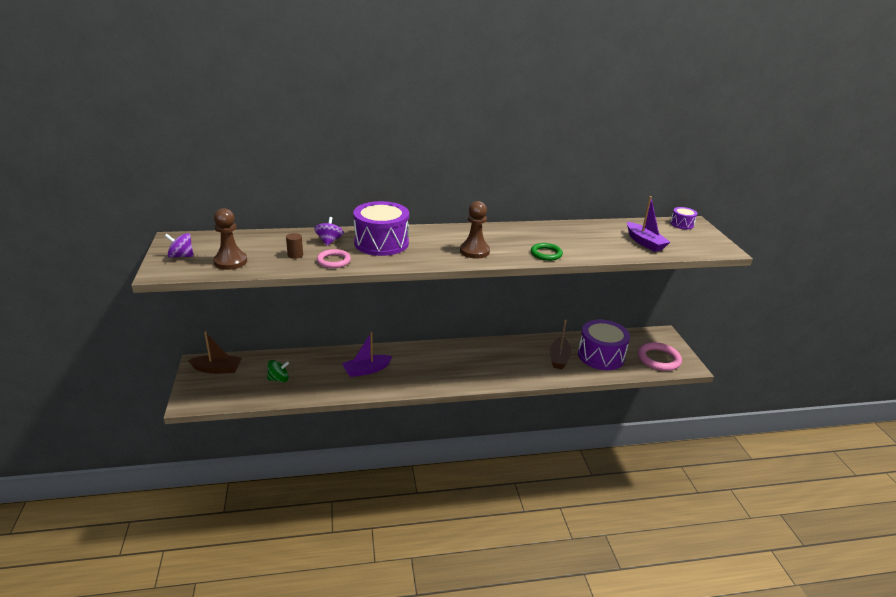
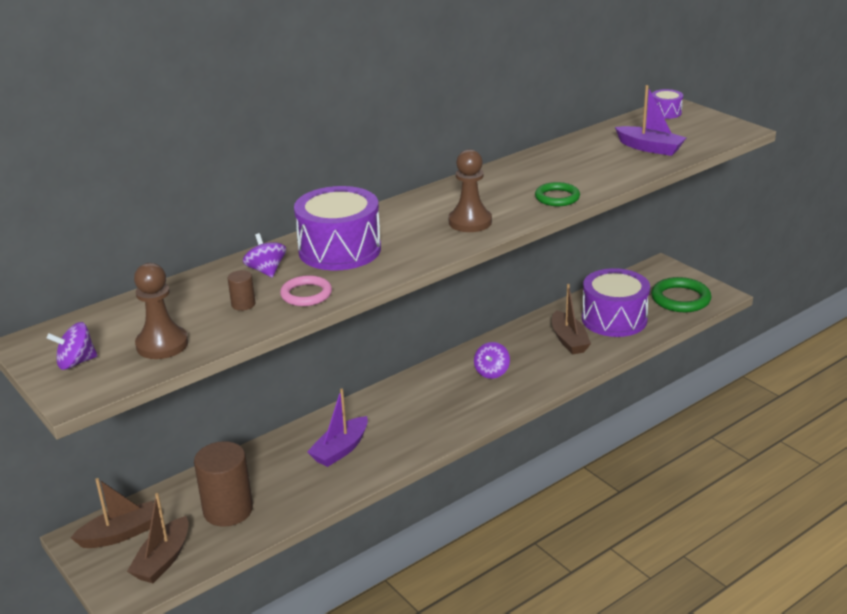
camera: 25 degrees left, 0 degrees up
(224, 392) = (163, 560): none -> brown boat
(279, 379) = (228, 510): green spinning top -> brown cylinder
(493, 359) = (491, 372): none -> purple spinning top
(658, 359) = (680, 299): pink ring -> green ring

